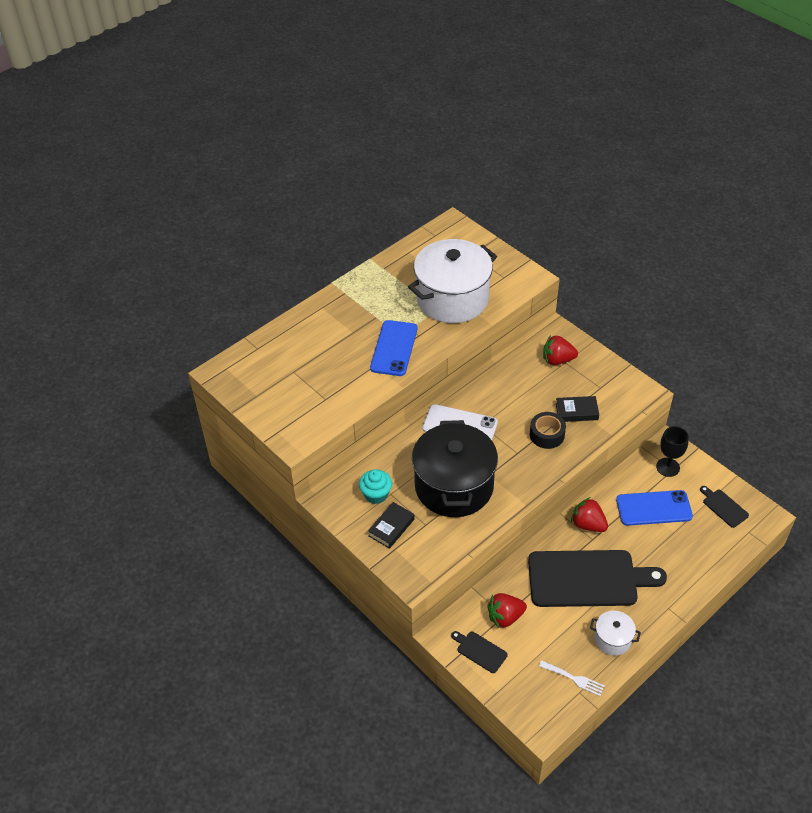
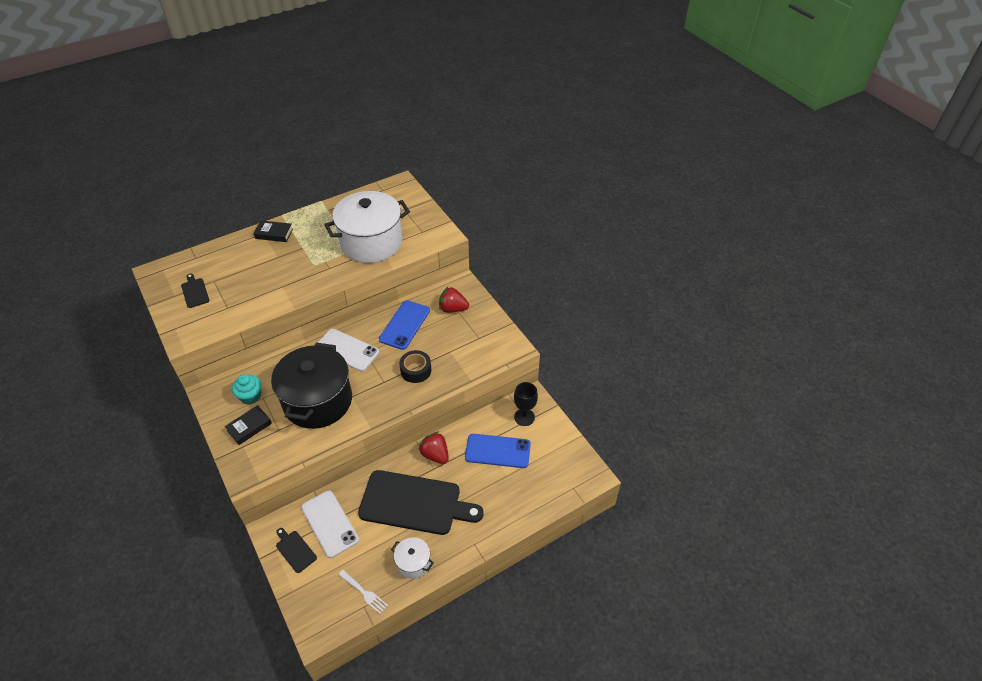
camera: 10 degrees right, 0 degrees up
(394, 348) = (304, 275): blue phone -> blue phone (404, 325)
(505, 617) = (329, 523): red strawberry -> white phone
(576, 411) = (450, 355): black book -> black book (274, 234)
(724, 507) = (559, 461): black cutting board -> black cutting board (195, 292)

